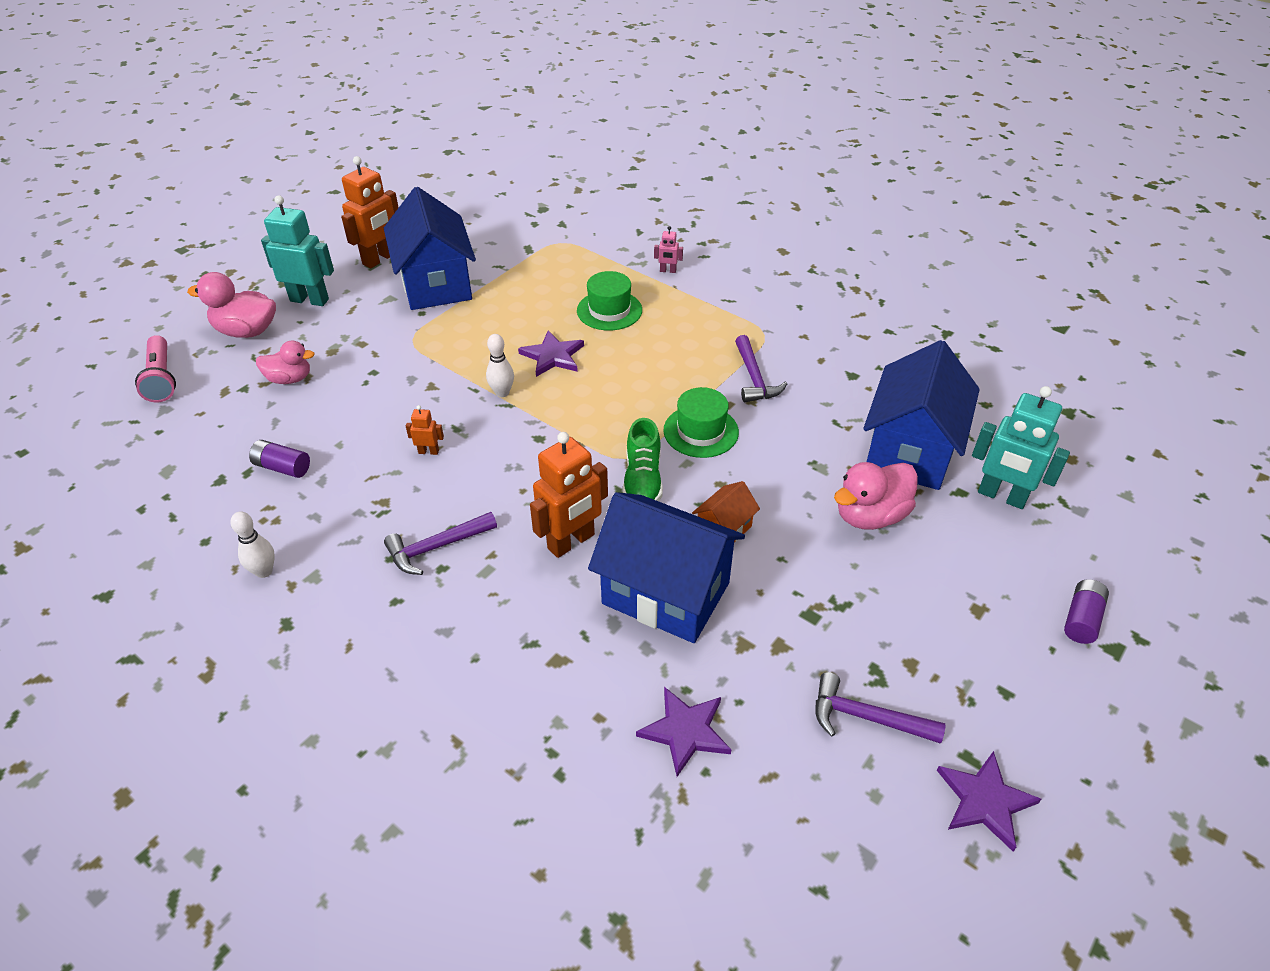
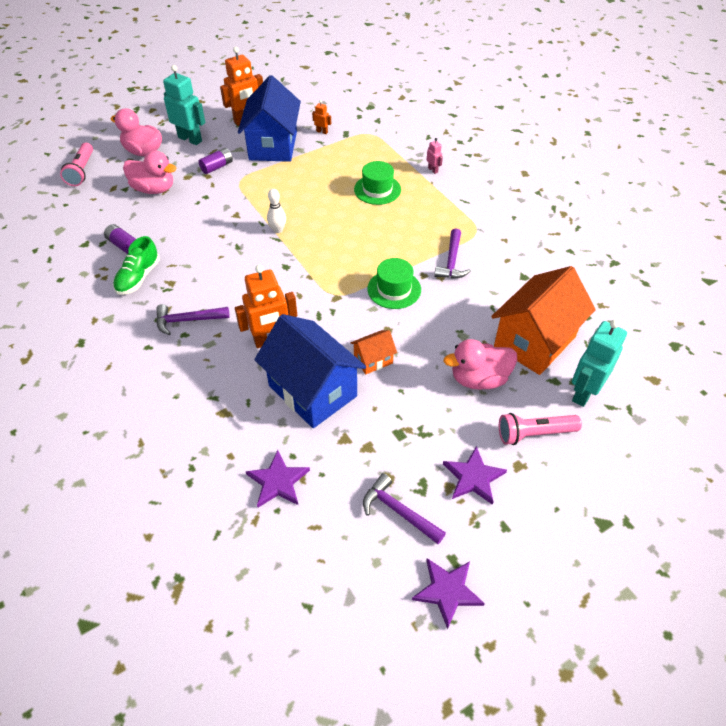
camera: 20 degrees right, 5 degrees up
(264, 571) = (83, 307): white bowling pin -> none
(290, 379) = (154, 189): pink duck -> pink duck, size x1.51
(428, 451) = (213, 257): orange robot -> orange robot (322, 132)
(553, 356) = (323, 213): purple star -> purple star (473, 477)
(642, 480) = (337, 312): green shoe -> green shoe (138, 278)
(668, 271) = (433, 170): pink robot -> pink robot turned 150 degrees counterclockwise
(910, 451) = (534, 341): blue house -> orange house
(974, 564) = (534, 434): none -> pink flashlight
(1001, 496) = (584, 392): turquoise robot -> turquoise robot turned 75 degrees clockwise
(1081, 619) = (591, 495): purple battery -> purple battery (217, 167)

